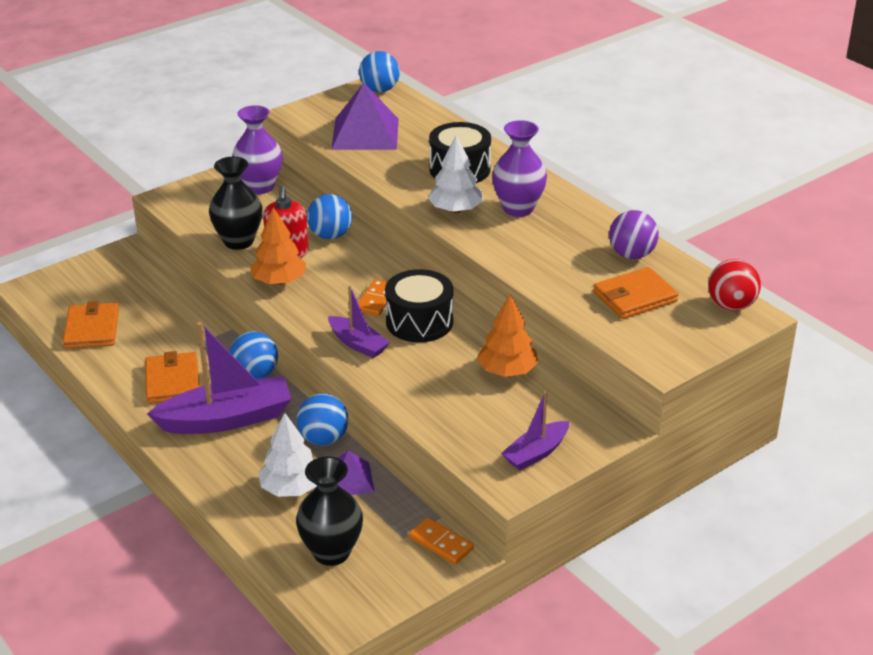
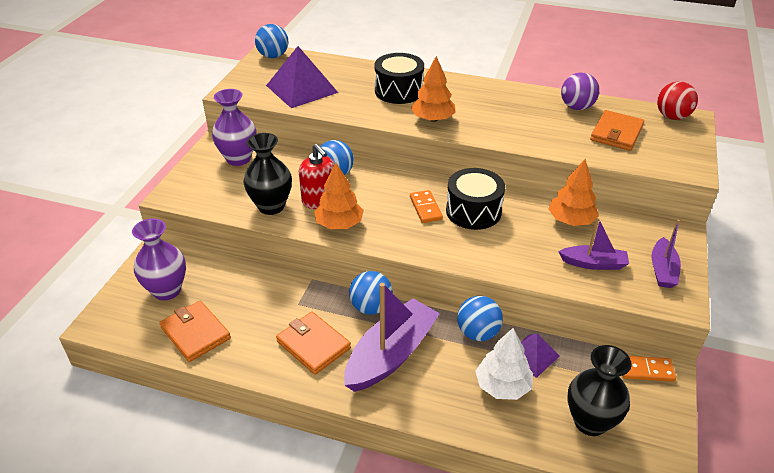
camera: 35 degrees left, 5 degrees up
(358, 344) = (454, 246): purple boat -> purple boat (593, 263)
(455, 210) = (433, 119): white tree -> orange tree
(518, 208) = (470, 103): purple vase -> purple vase (167, 290)

